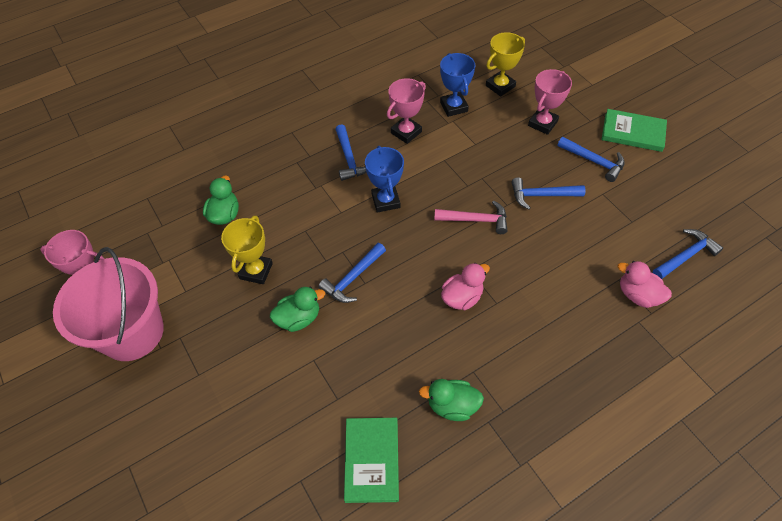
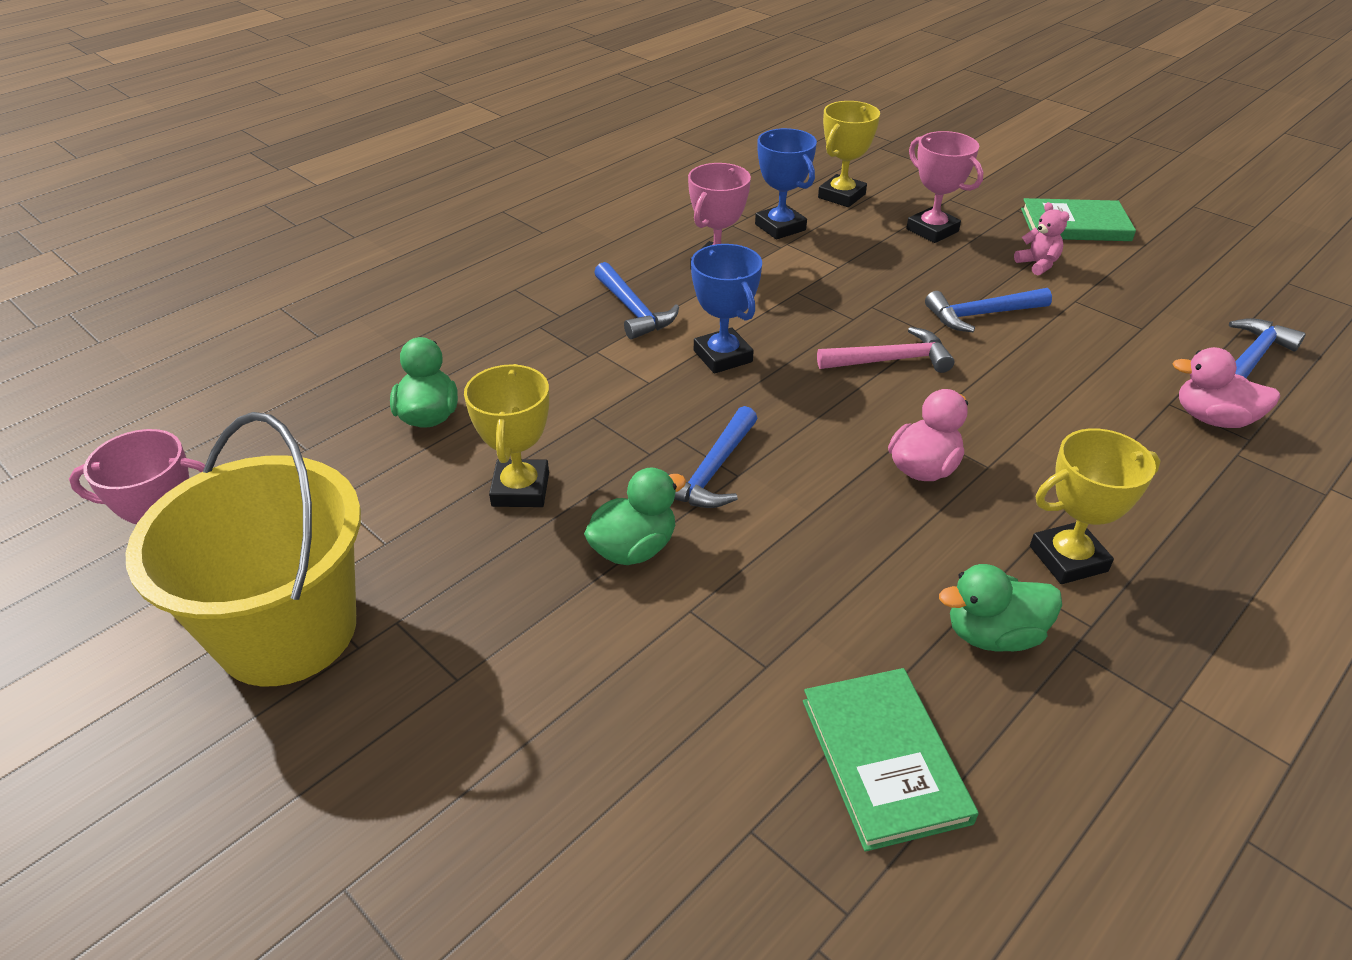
camera: 15 degrees left, 15 degrees down
(132, 332) = (287, 631): pink bucket -> yellow bucket
(511, 369) = (1068, 559): none -> yellow trophy
(542, 123) = (932, 230): pink trophy -> pink trophy turned 60 degrees counterclockwise
(594, 161) = (1038, 264): blue hammer -> pink teddy bear

